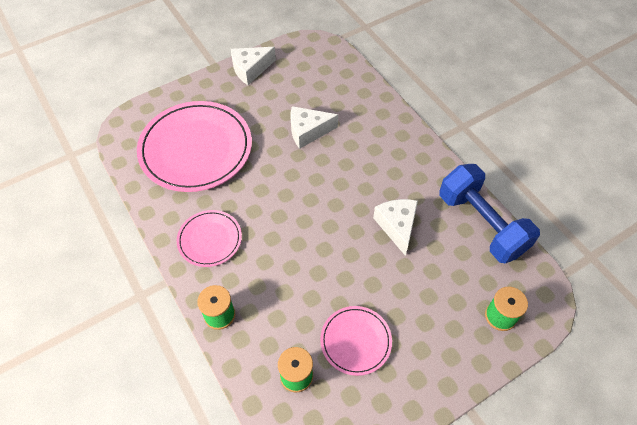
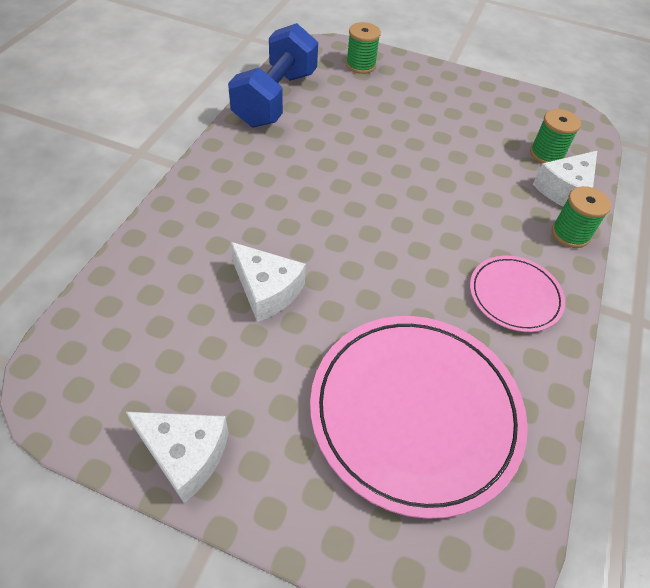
camera: 130 degrees left, 5 degrees down
(355, 341) = (477, 133): pink plate -> none
(397, 226) = (334, 151): white cheese -> white cheese (565, 190)

